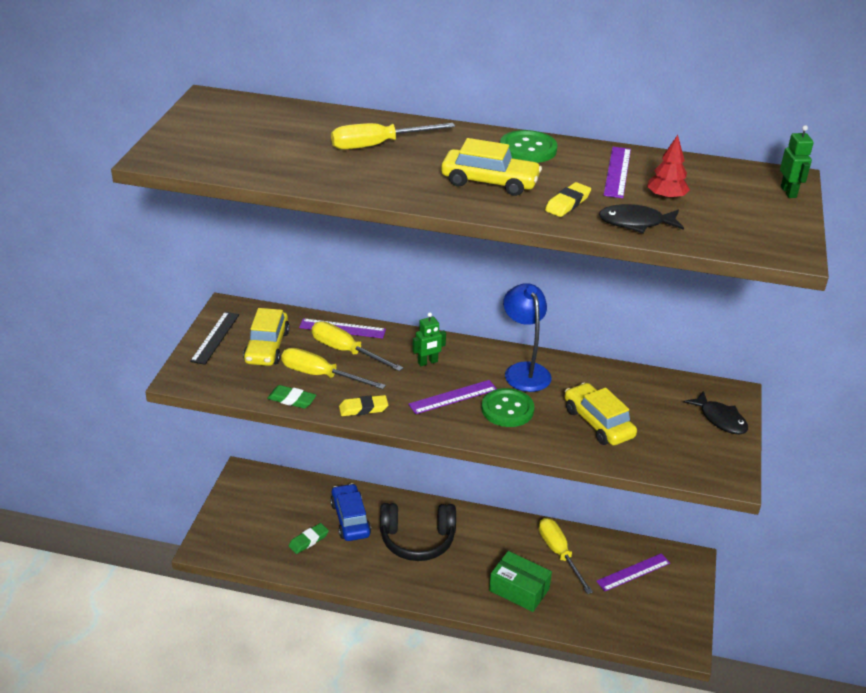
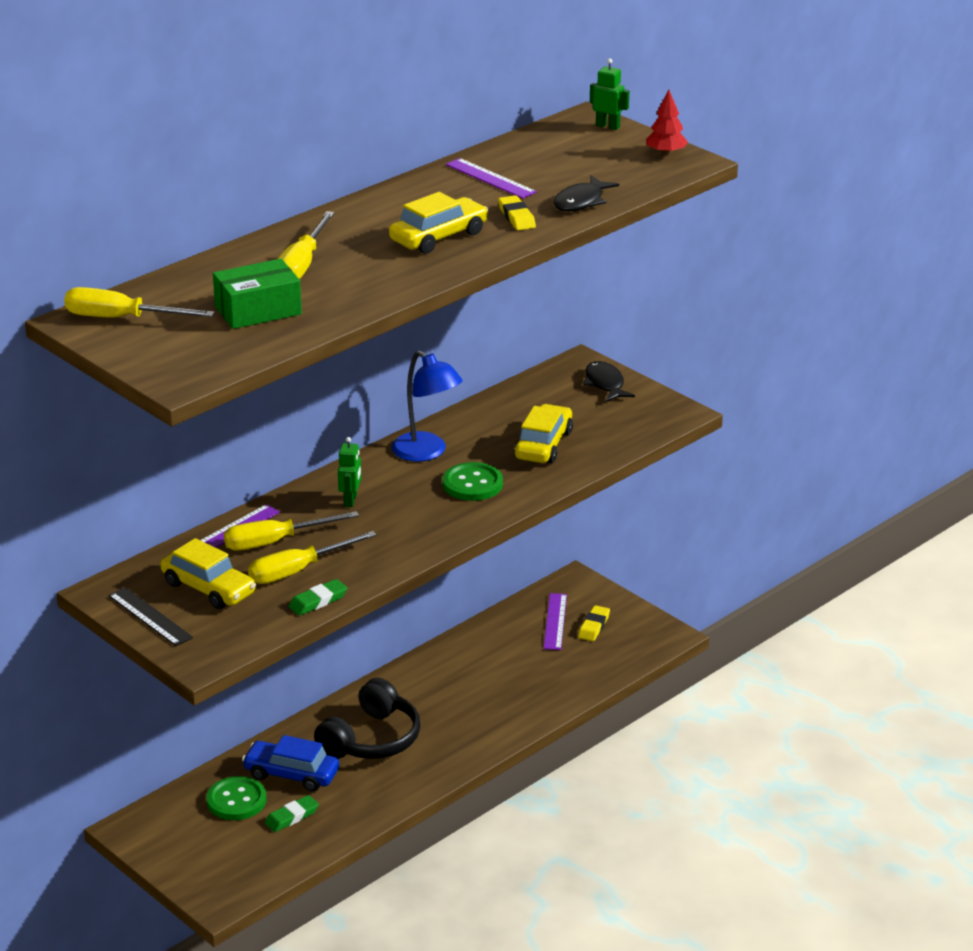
camera: 55 degrees left, 5 degrees down
(308, 540) = (292, 817): green eraser -> green eraser turned 60 degrees clockwise
(363, 408) = (381, 563): yellow eraser -> yellow eraser (594, 626)
(453, 397) = (421, 506): purple ruler -> none
(519, 589) = (506, 701): green box -> green box (258, 310)
(524, 371) = (426, 452): blue lamp -> blue lamp turned 150 degrees counterclockwise
(528, 149) = (400, 201): green button -> green button (236, 800)
(559, 554) = (486, 655): yellow screwdriver -> yellow screwdriver (122, 318)
(598, 423) = (543, 445): yellow car -> yellow car turned 105 degrees clockwise
(666, 197) = (557, 175): red tree -> red tree (665, 153)
(720, 419) = (605, 384): black fish -> black fish turned 105 degrees counterclockwise

